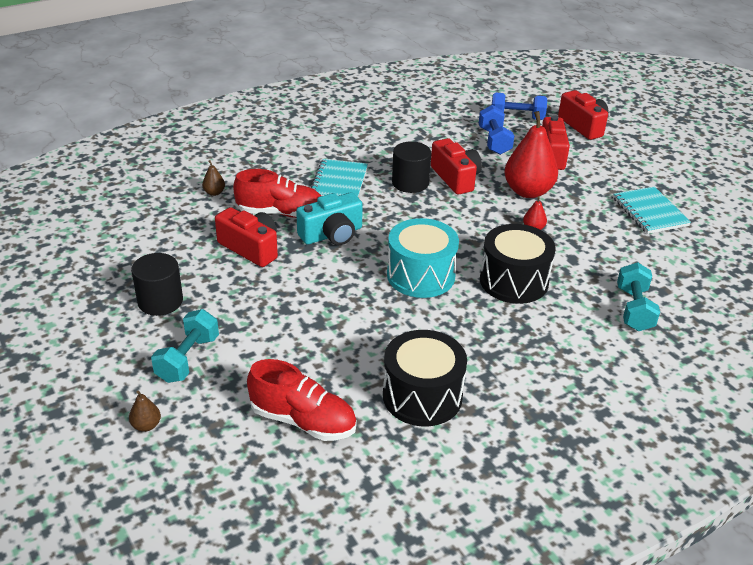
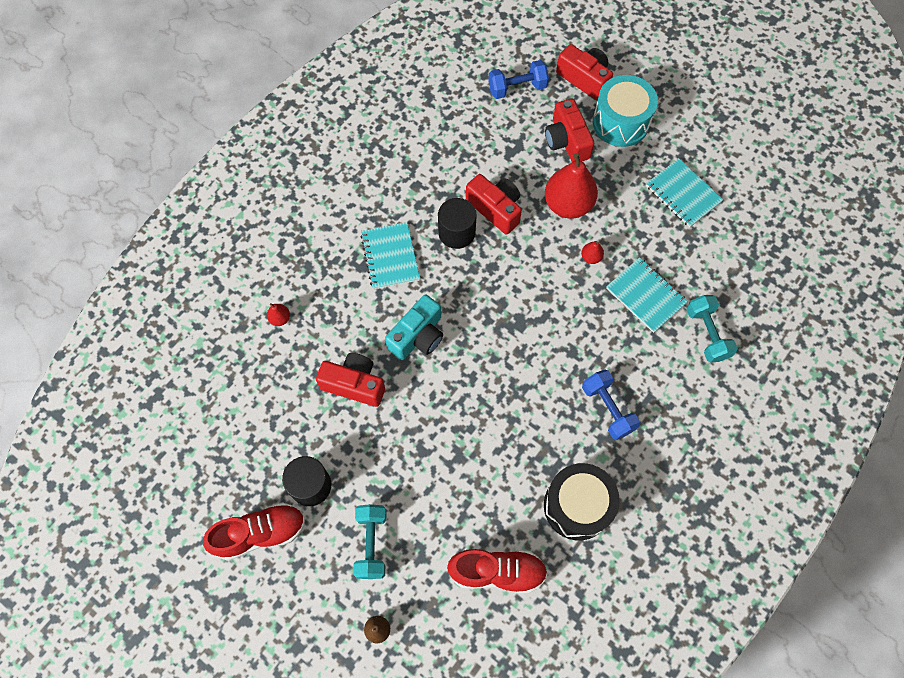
camera: 20 degrees left, 30 degrees up
(214, 193) = (280, 318): brown pear -> red pear
(280, 213) = (357, 324): red shoe -> red shoe (260, 533)
(421, 275) = (518, 361): turquoise drum -> turquoise drum (620, 122)
(494, 141) = (509, 136): blue dumbbell -> blue dumbbell (607, 409)
(514, 281) = (599, 337): black drum -> none
(578, 267) = (645, 296): none -> turquoise notebook

